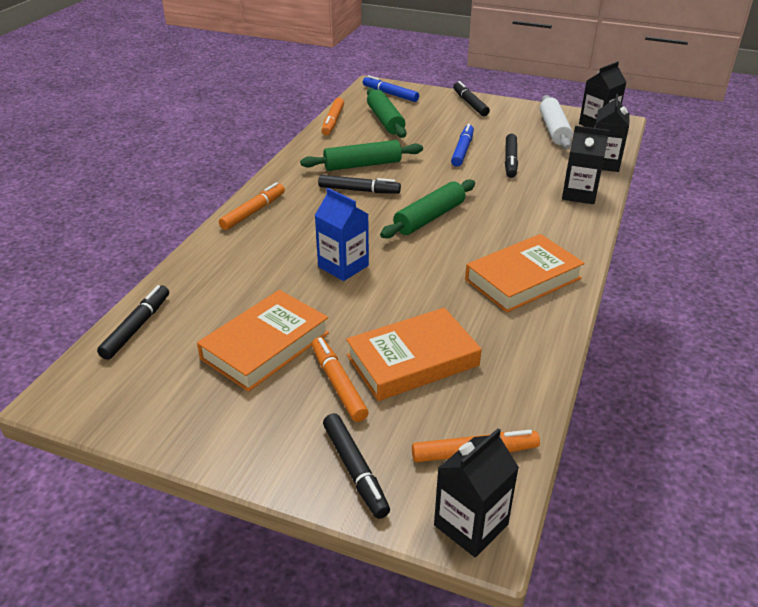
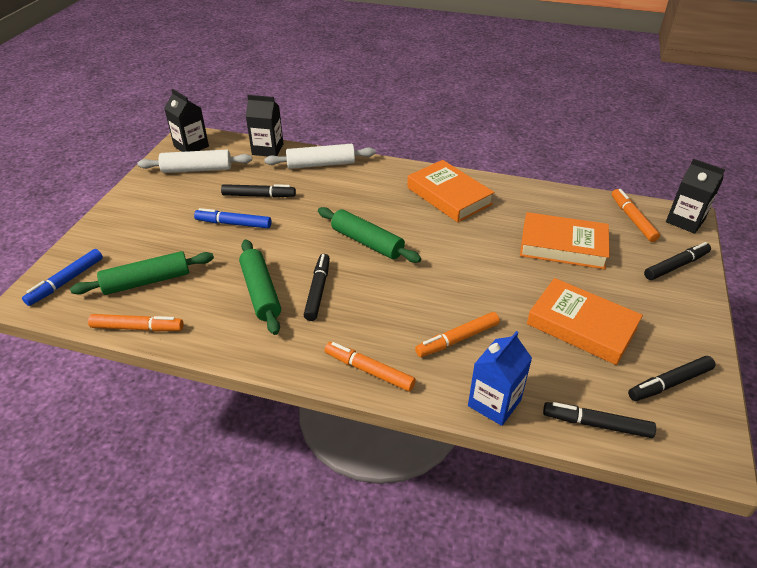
camera: 95 degrees left, 5 degrees up
(338, 384) = (604, 280): orange marker -> orange marker (457, 339)
(343, 266) = (456, 290): blue carton -> blue carton (494, 403)
(412, 360) = (563, 246): orange book -> orange book turned 45 degrees counterclockwise
(470, 104) = (118, 218): black marker -> black marker (669, 383)
(579, 194) = (321, 164): black carton -> white rolling pin

